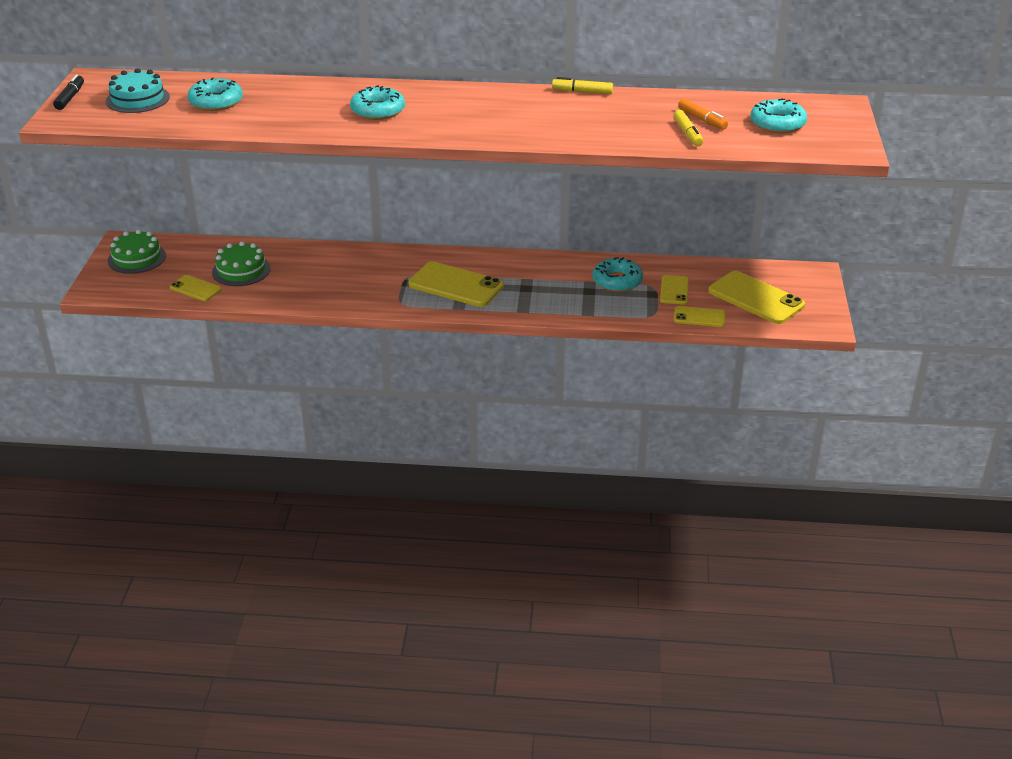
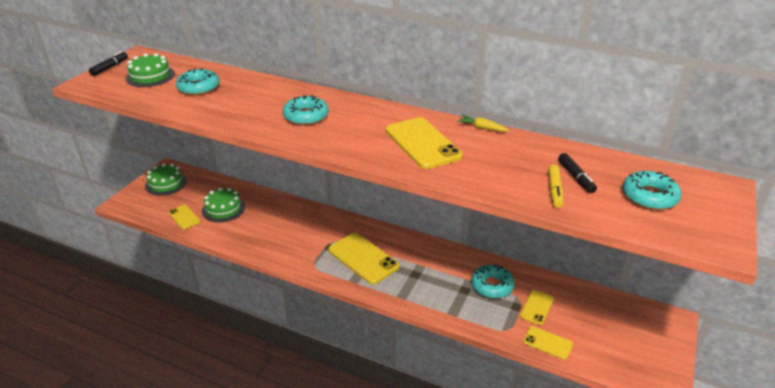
camera: 20 degrees right, 0 degrees up
(137, 99) = (150, 76): turquoise cake -> green cake
(582, 92) = (482, 128): yellow marker -> yellow carrot
(702, 120) = (575, 177): orange marker -> black marker
(756, 298) = (607, 335): yellow phone -> yellow phone (422, 143)

